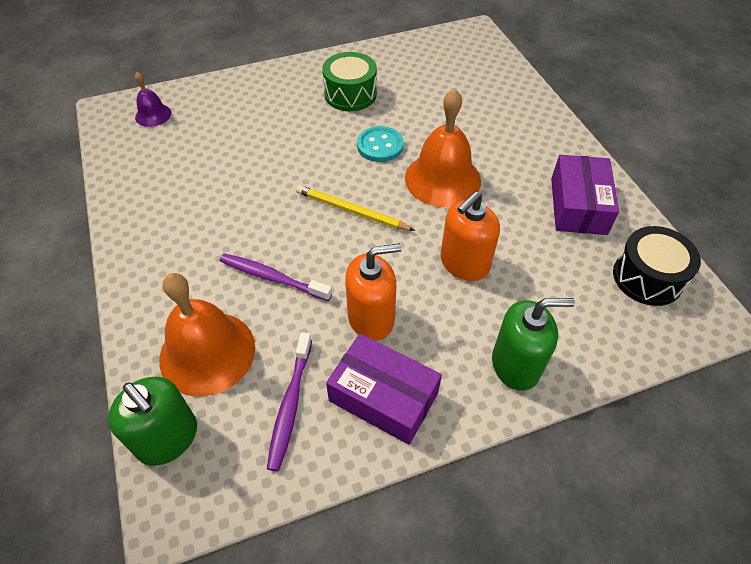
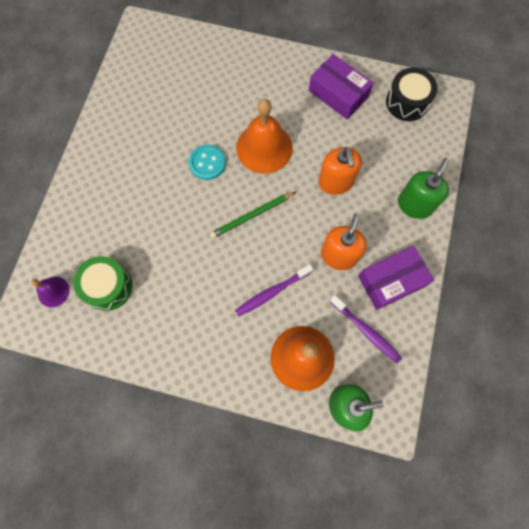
camera: 55 degrees left, 20 degrees up
(350, 94) = (141, 148): green drum -> green drum (108, 287)
(351, 211) = (251, 216): yellow pencil -> green pencil

